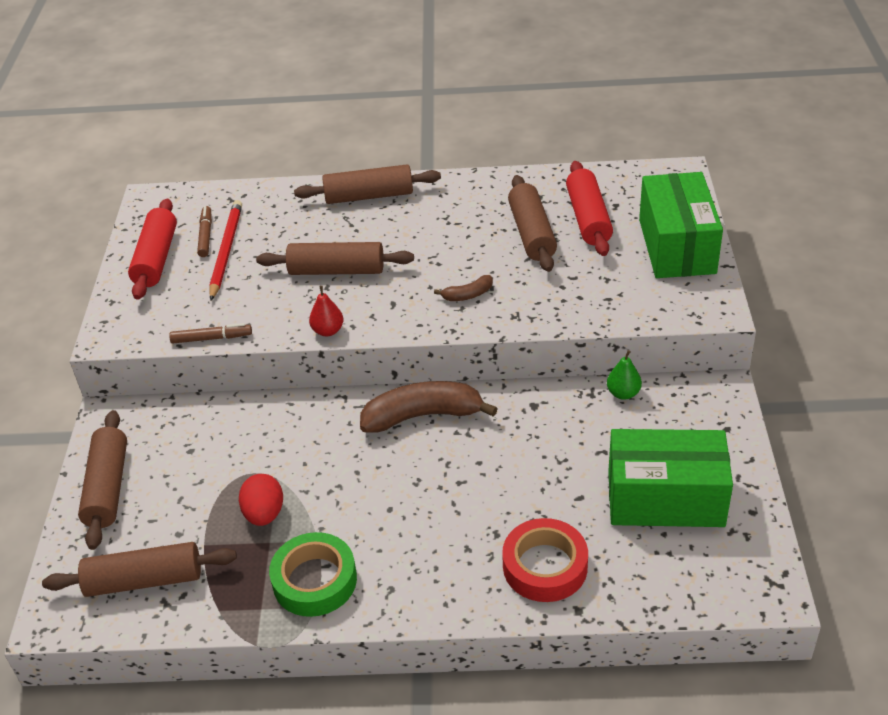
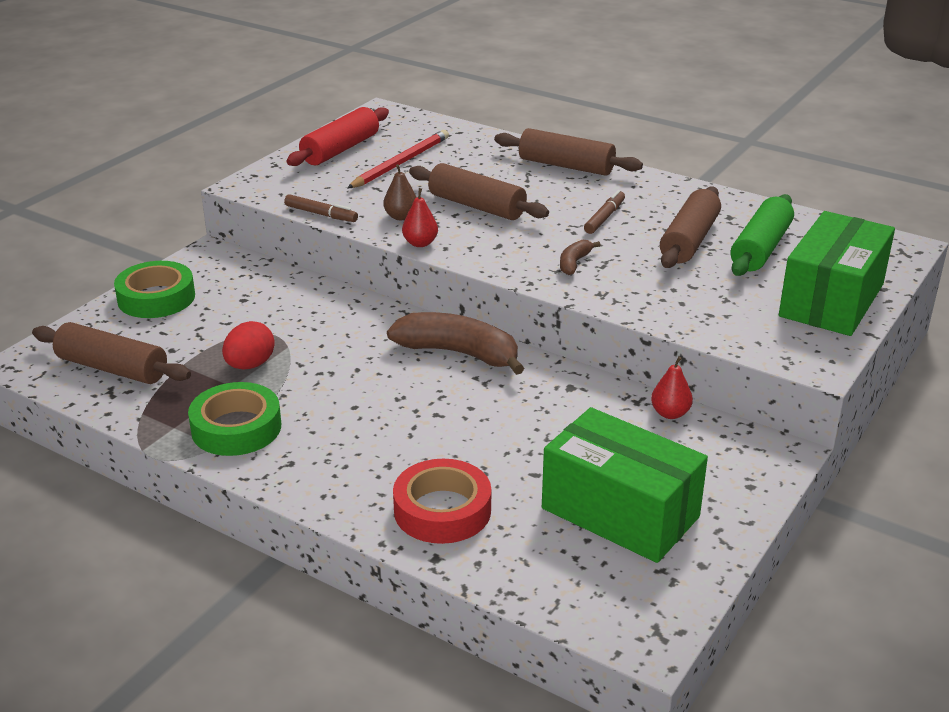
camera: 30 degrees right, 10 degrees down
(108, 487) = (156, 298): brown rolling pin -> green tape
(206, 235) = (396, 148): brown marker -> brown marker (604, 218)
(284, 310) = (401, 217): none -> brown pear
(468, 295) = (574, 263): brown banana -> brown banana turned 105 degrees clockwise
(588, 218) = (760, 248): red rolling pin -> green rolling pin
(623, 393) = (670, 413): green pear -> red pear

